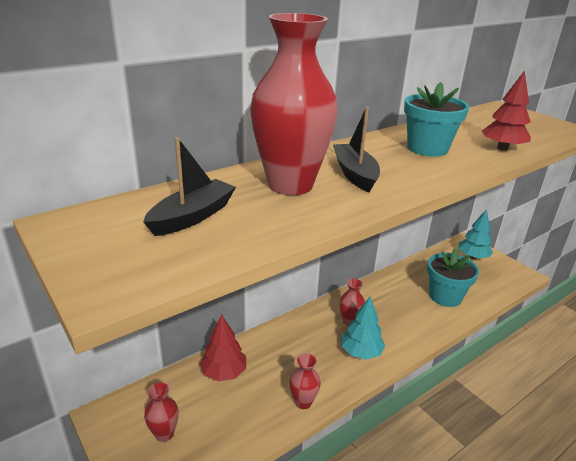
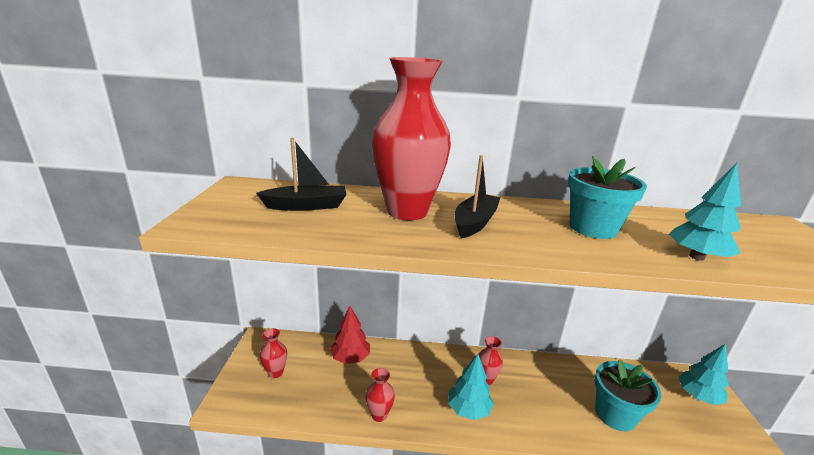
camera: 40 degrees right, 5 degrees down
(502, 148) = (697, 257): red tree -> turquoise tree

